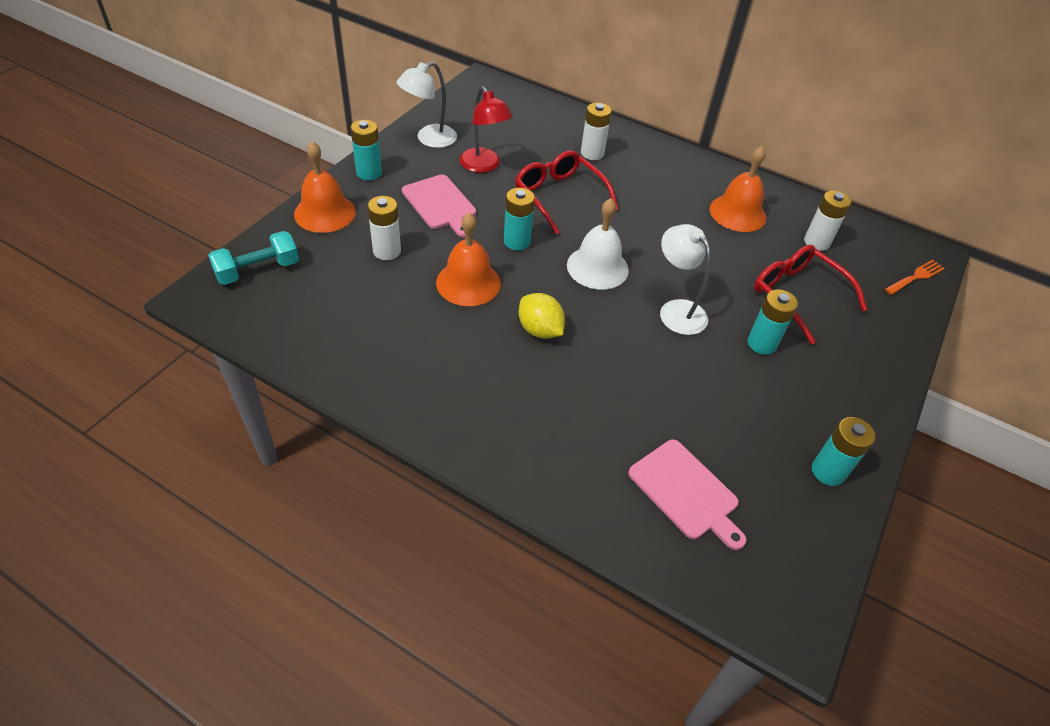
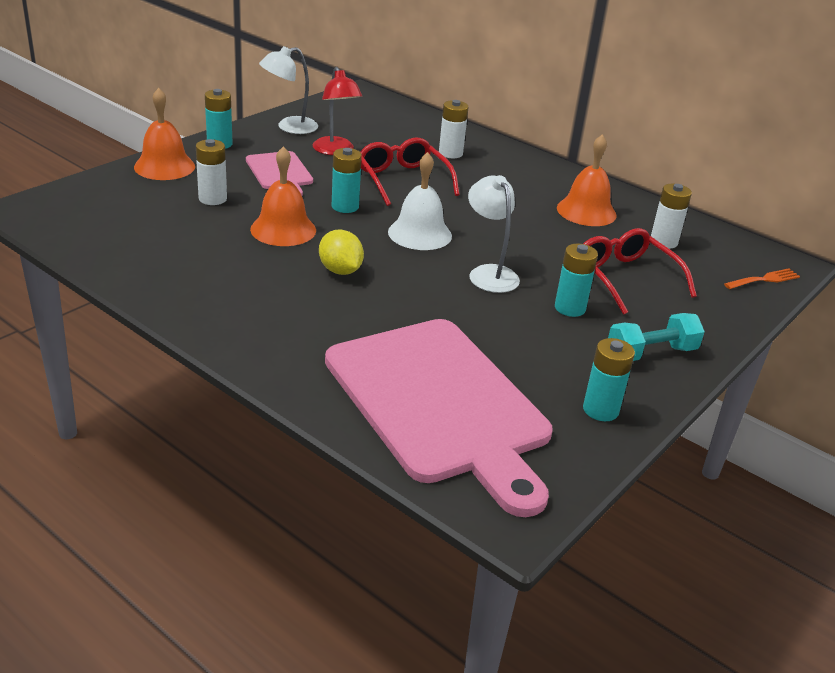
camera: 10 degrees right, 15 degrees down
(258, 270) = (83, 198): turquoise dumbbell -> turquoise dumbbell (651, 353)
(686, 492) = (440, 404): pink cutting board -> pink cutting board, size x2.14

